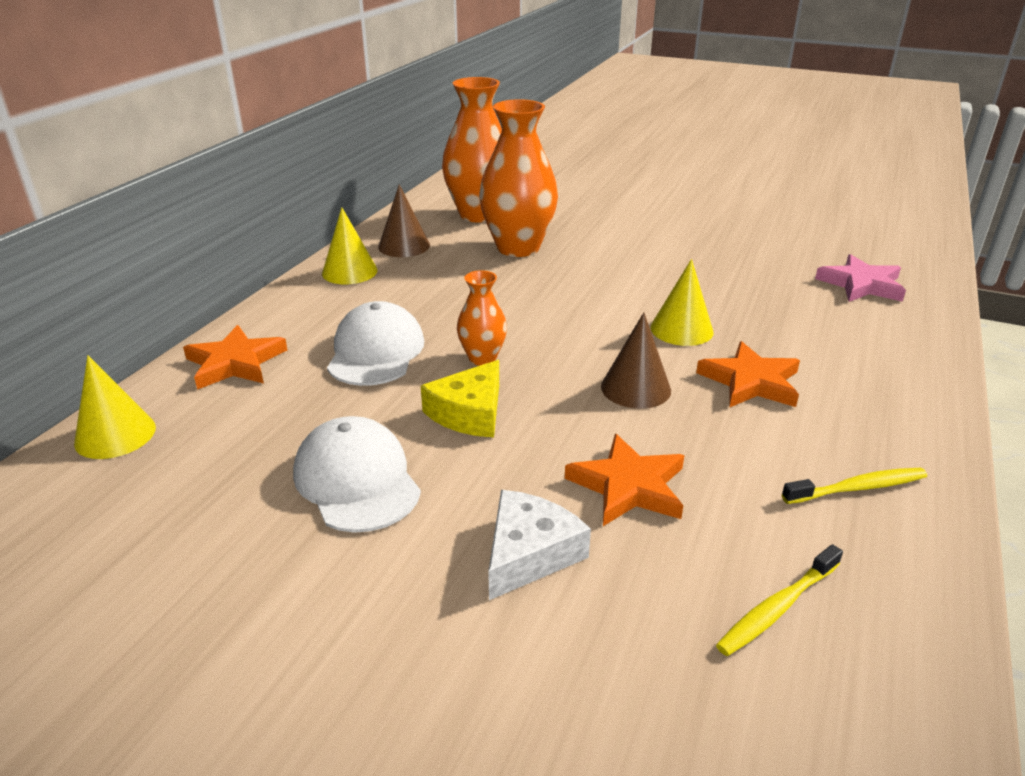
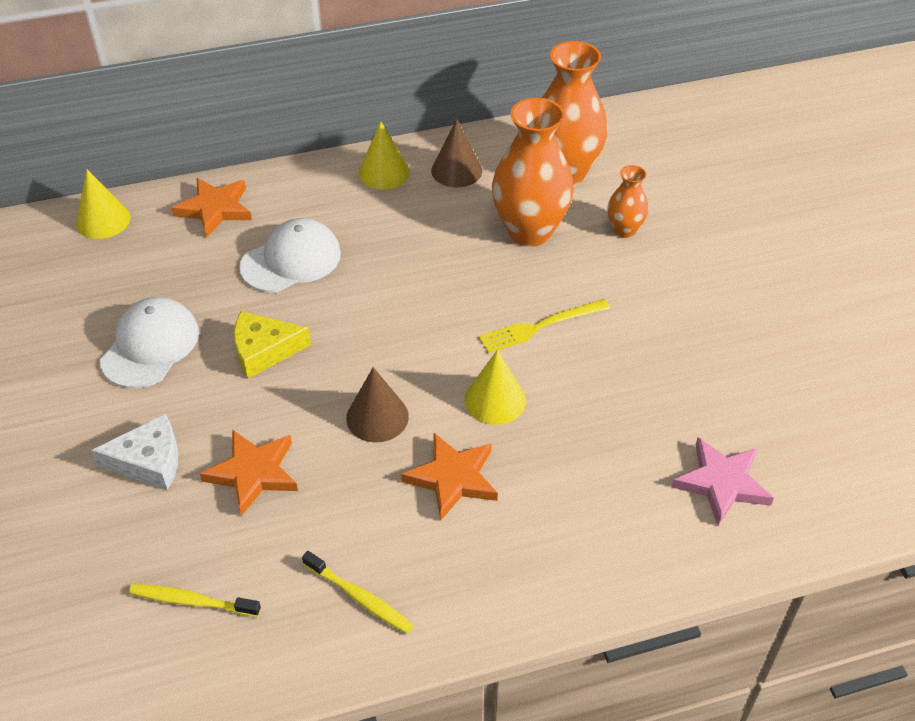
camera: 50 degrees right, 15 degrees up
(482, 358) = (336, 316): orange vase -> orange vase (624, 230)
(625, 282) = (540, 326): none -> yellow fork

